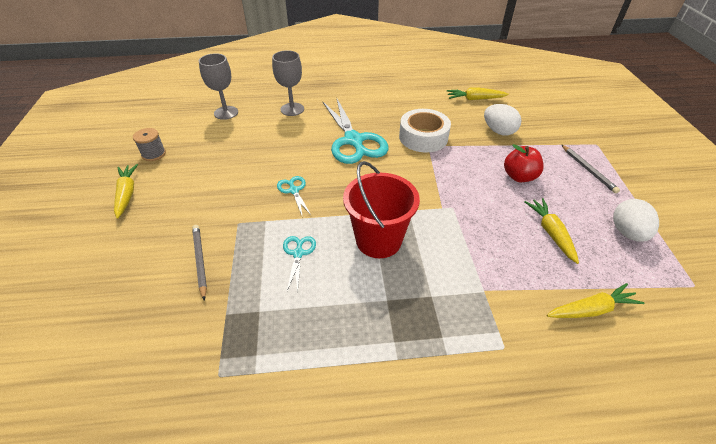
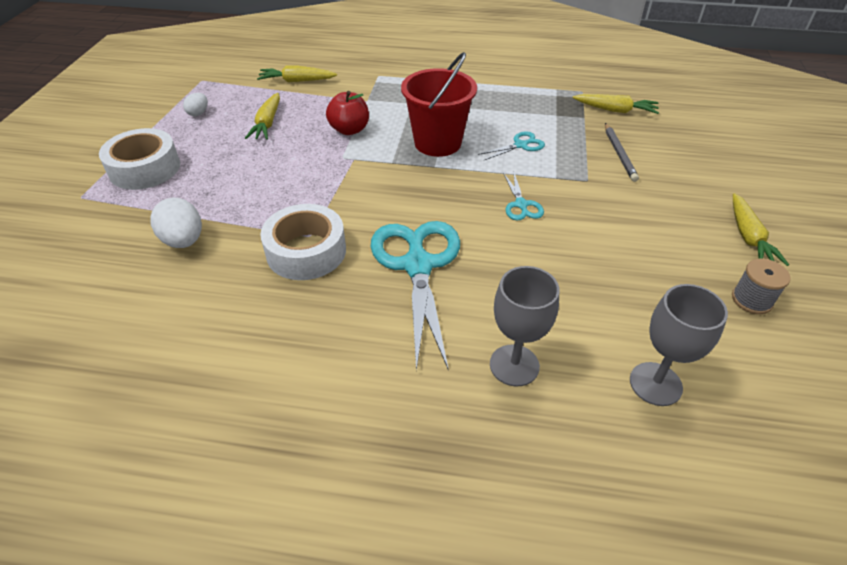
camera: 165 degrees left, 0 degrees up
(298, 253) = (520, 145): turquoise scissors -> turquoise scissors turned 135 degrees counterclockwise
(475, 99) = (143, 319): yellow carrot -> yellow carrot (615, 110)
(519, 177) = (234, 175): red apple -> red apple (349, 130)
(588, 170) = (145, 168): grey pencil -> white tape
(627, 233) = (198, 113): white egg -> white egg, size x0.58

